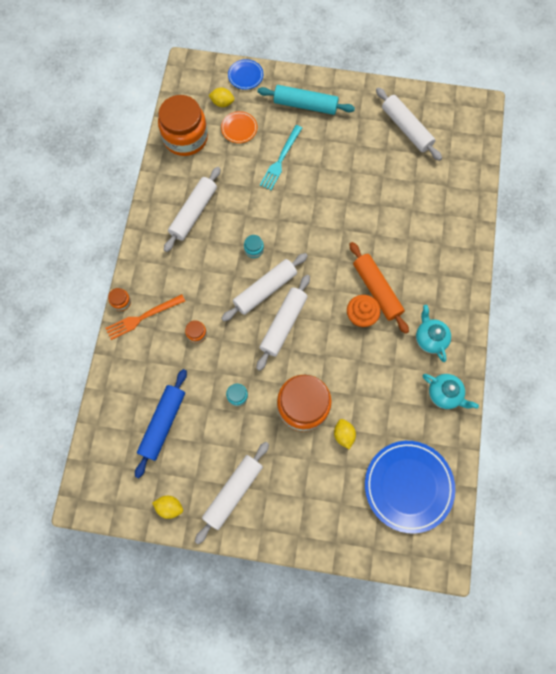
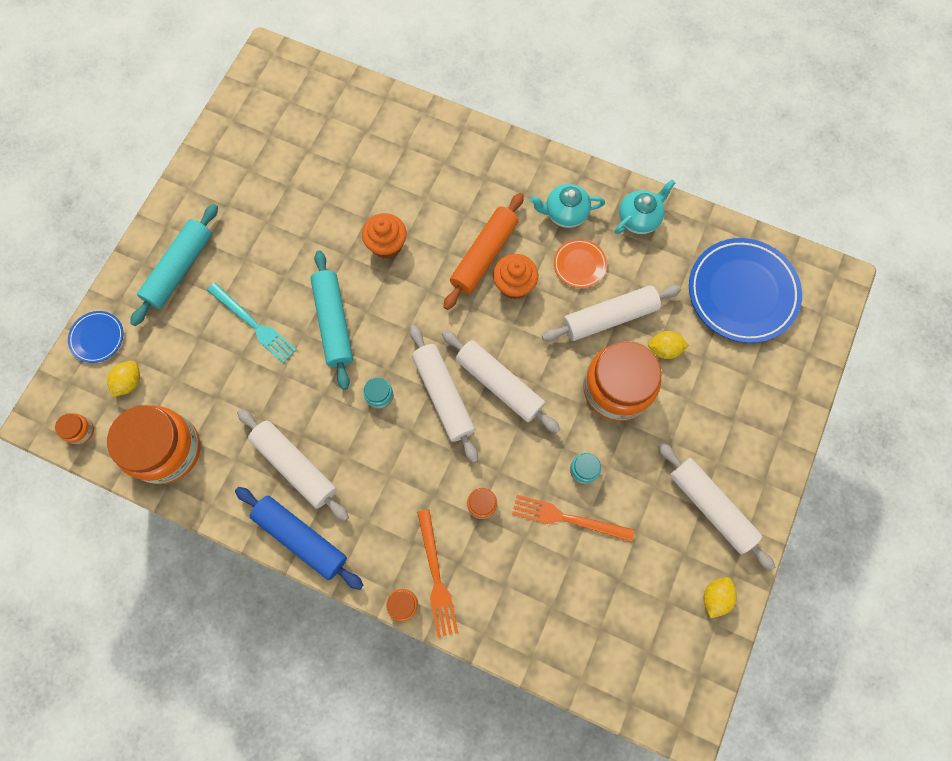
camera: 75 degrees left, 0 degrees up
(163, 423) = (599, 581): blue rolling pin -> blue rolling pin (301, 538)
(185, 88) = (81, 431): none -> orange jar
(200, 392) = (567, 518): none -> orange fork
(239, 128) = (182, 368): orange plate -> orange plate (579, 265)
(296, 207) = (334, 323): none -> turquoise rolling pin
(364, 224) = (387, 244): none -> orange cupcake
(377, 290) = (484, 255): orange rolling pin -> orange rolling pin turned 45 degrees counterclockwise
(406, 128) = (266, 153): white rolling pin -> white rolling pin (609, 317)

